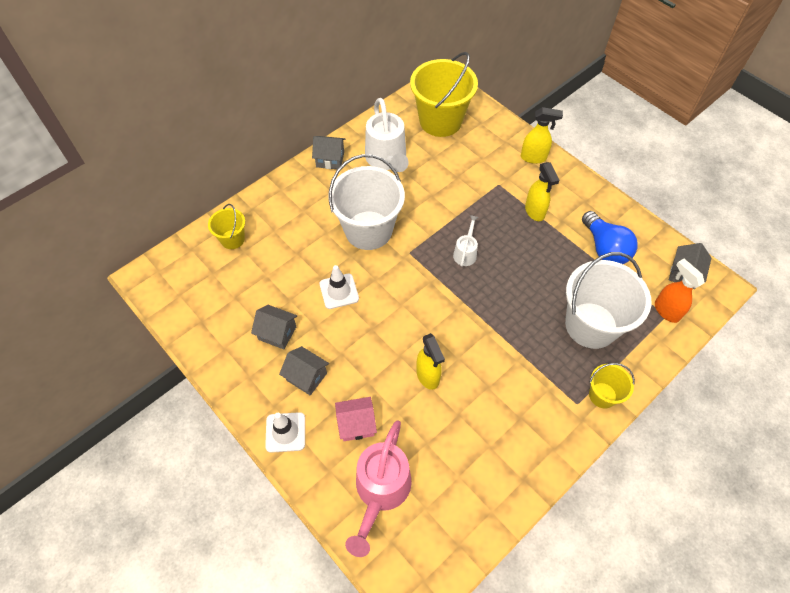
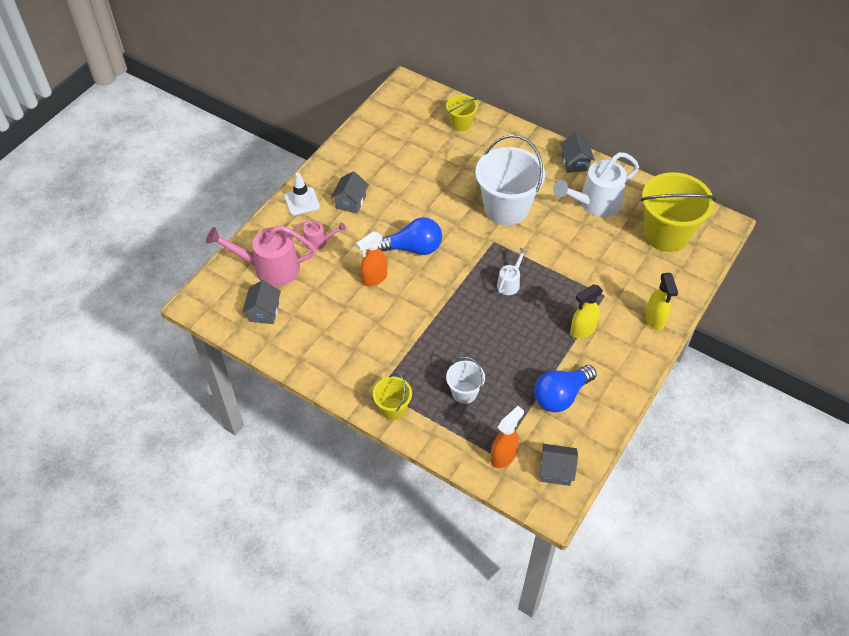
camera: 75 degrees right, 5 degrees down
(277, 333) = (383, 175): grey house -> grey house (264, 312)
(339, 291) = (435, 203): white traffic cone -> none
(356, 424) = (319, 242): pink house -> pink watering can
(396, 327) = (413, 248): none -> blue light bulb
(428, 376) = (374, 278): yellow spray bottle -> orange spray bottle
(465, 252) = (510, 283): white watering can -> white watering can turned 60 degrees counterclockwise
(591, 325) = (464, 392): white bucket -> white bucket, size x0.50

